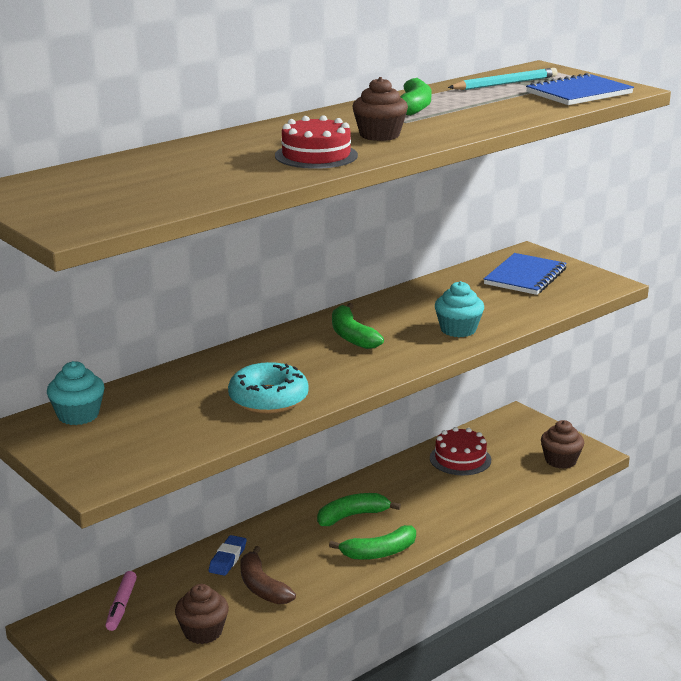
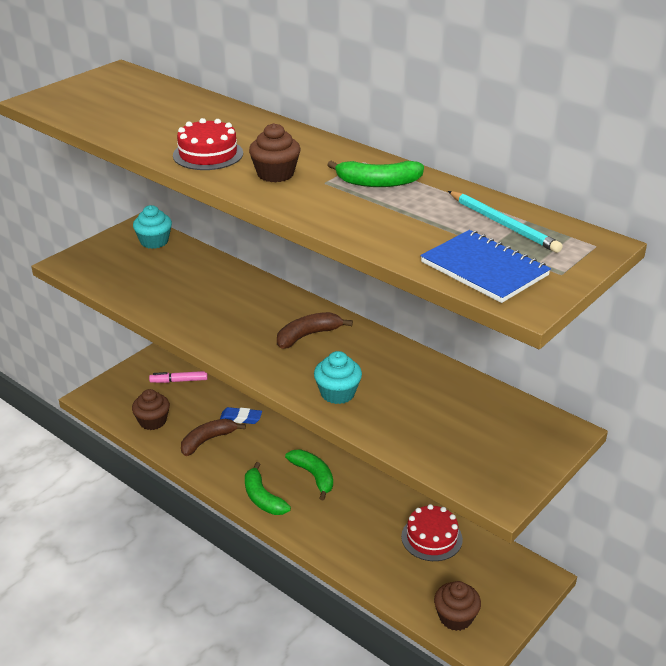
camera: 80 degrees right, 10 degrees up
(268, 399) = (185, 310): turquoise donut -> none
(352, 336) = (308, 336): green banana -> brown banana
(525, 277) = (491, 431): blue notebook -> none

